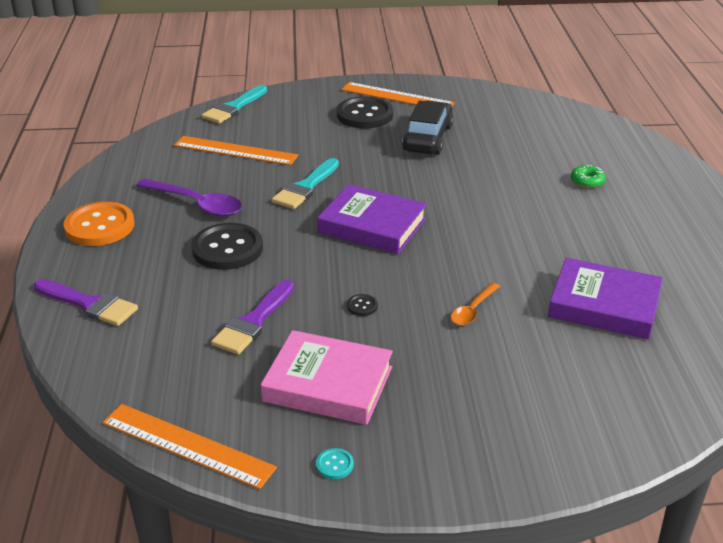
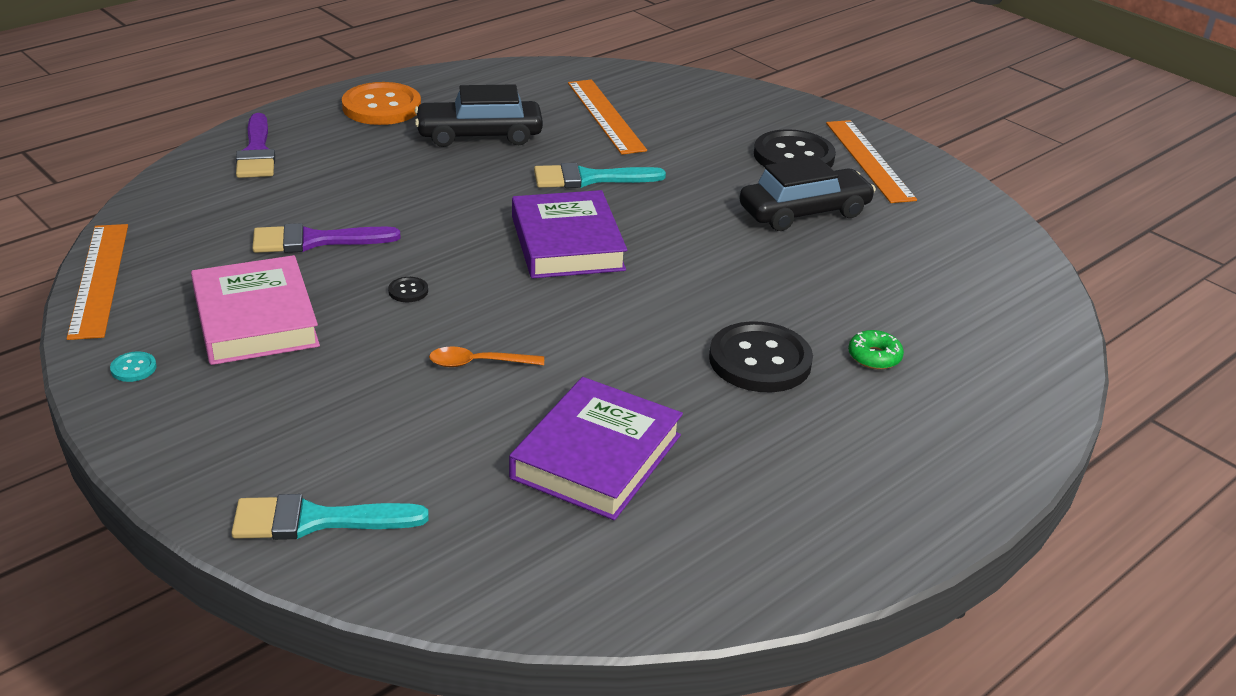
camera: 50 degrees right, 0 degrees up
(196, 204) = (479, 135): purple spoon -> black car
(227, 249) = (422, 181): black button -> black button (760, 360)
(234, 107) = (689, 82): turquoise brush -> turquoise brush (317, 520)
(604, 305) = (596, 456): purple book -> purple book turned 45 degrees clockwise

